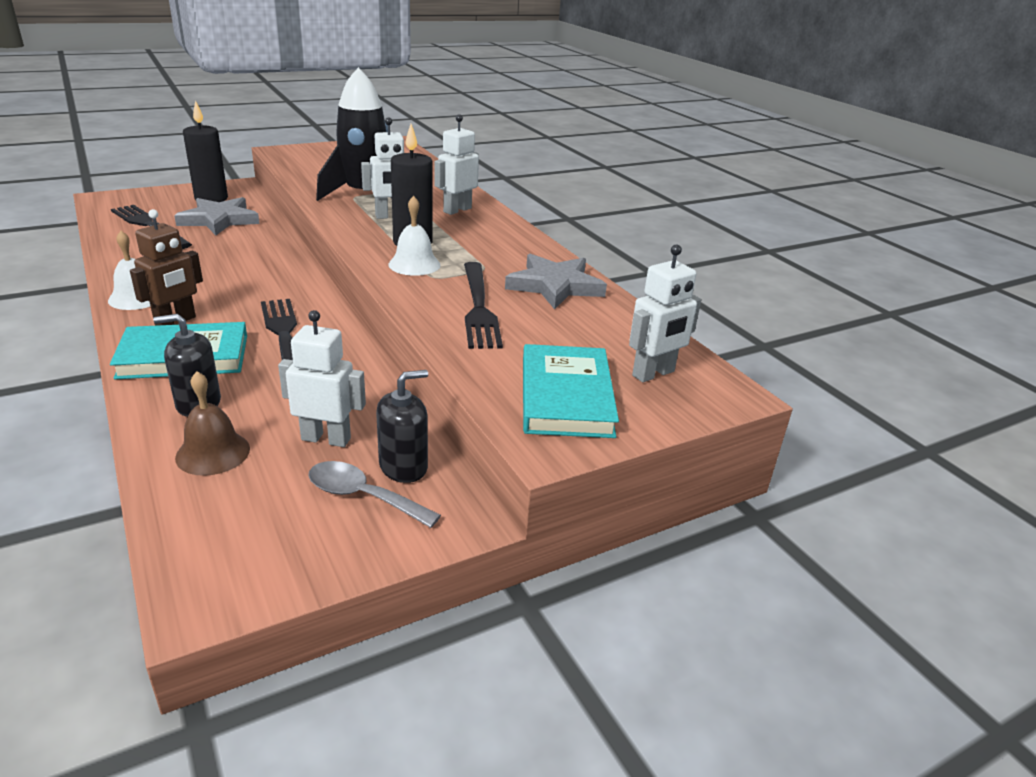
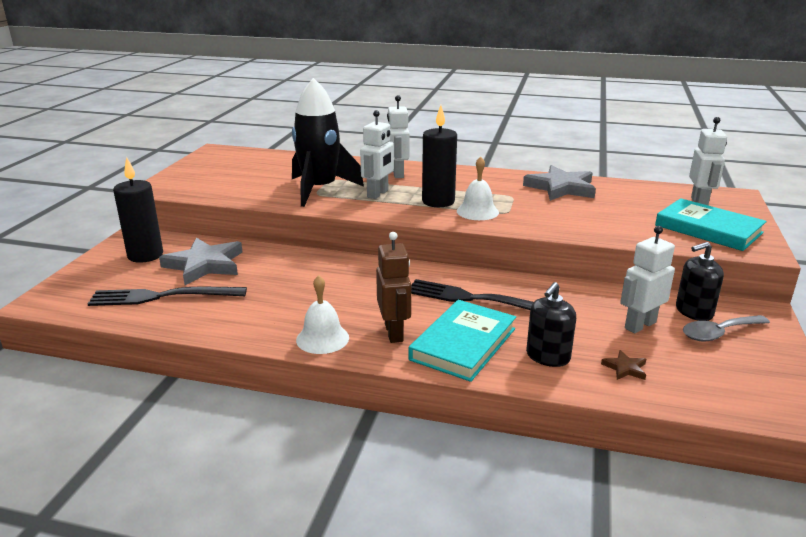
camera: 45 degrees left, 5 degrees down
(213, 453) = (625, 368): brown bell -> brown star
(403, 466) = (693, 312): black soap dispenser -> black soap dispenser turned 120 degrees counterclockwise
(479, 308) = (570, 215): black fork -> none

